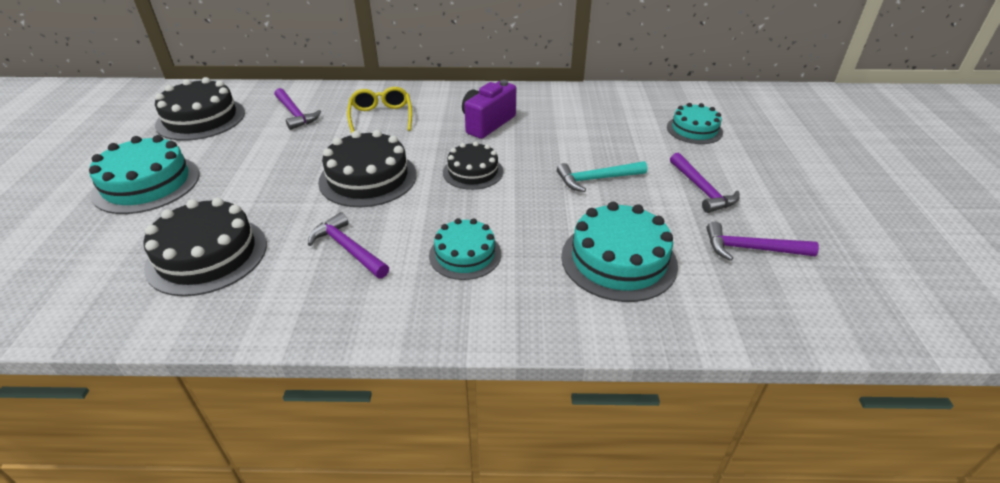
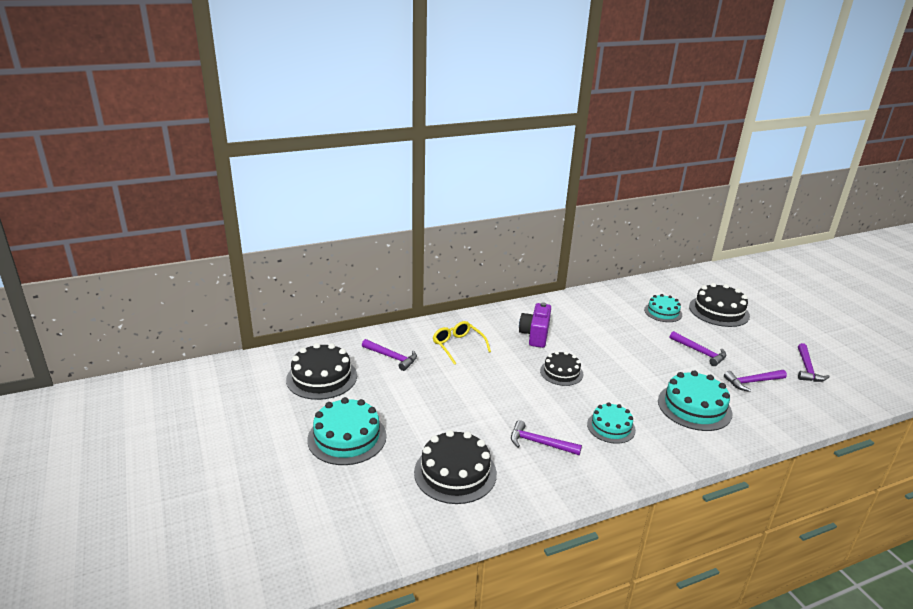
camera: 25 degrees left, 10 degrees down
(368, 178) = (499, 393): black cake -> black cake (719, 311)
(596, 179) = (638, 359): turquoise hammer -> none
(872, 252) = (807, 368): none -> purple hammer

